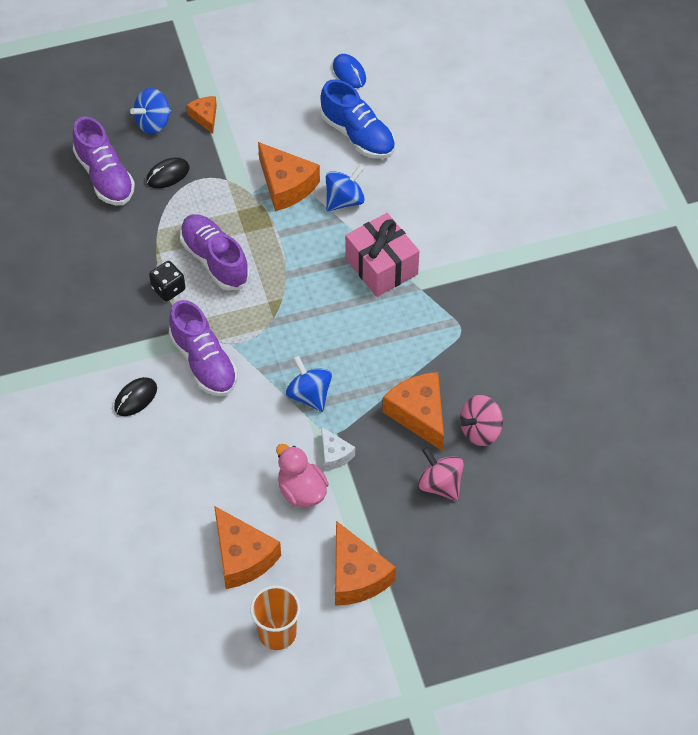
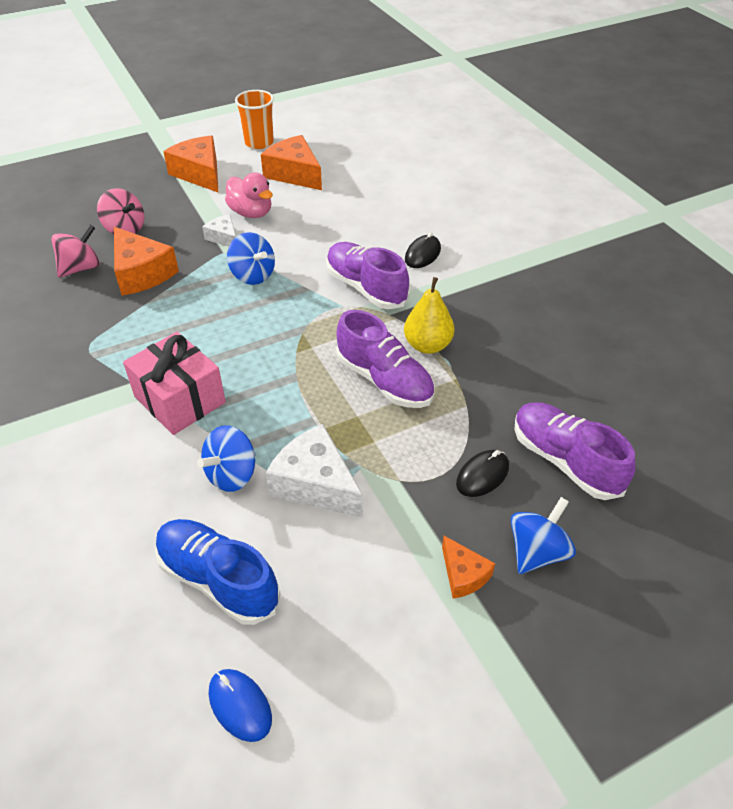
camera: 170 degrees right, 10 degrees down
(168, 289) = (427, 345): black dice -> yellow pear
(286, 185) = (316, 484): orange cheese -> white cheese

